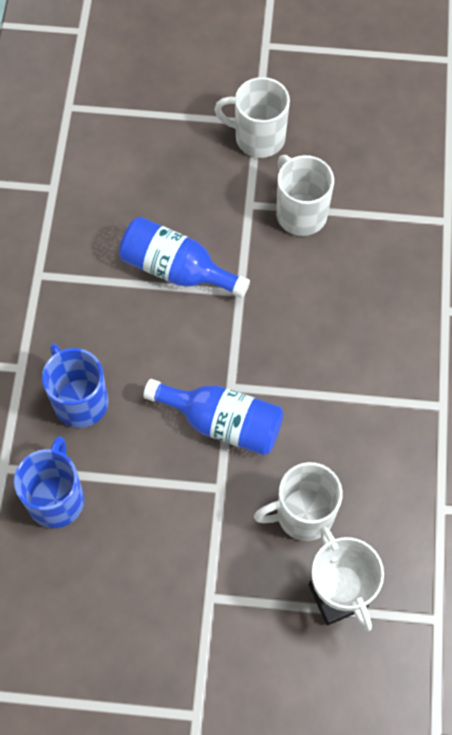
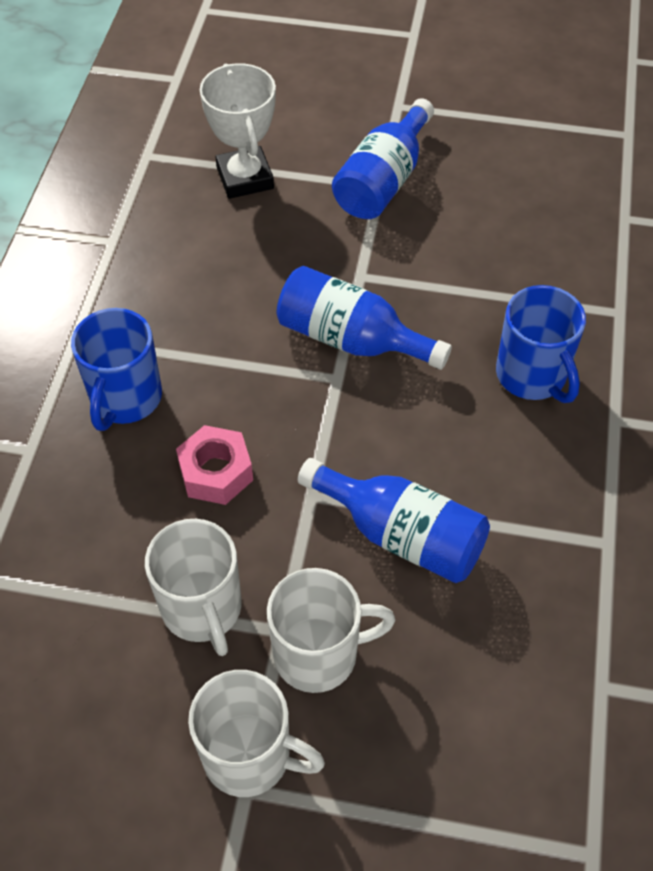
camera: 175 degrees left, 10 degrees down
(56, 498) = (551, 278): blue mug -> blue mug (125, 399)
(206, 603) = (383, 181): none -> blue bottle
(303, 514) = (268, 246): white mug -> white mug (318, 654)
(309, 303) = (216, 472): none -> pink nut

